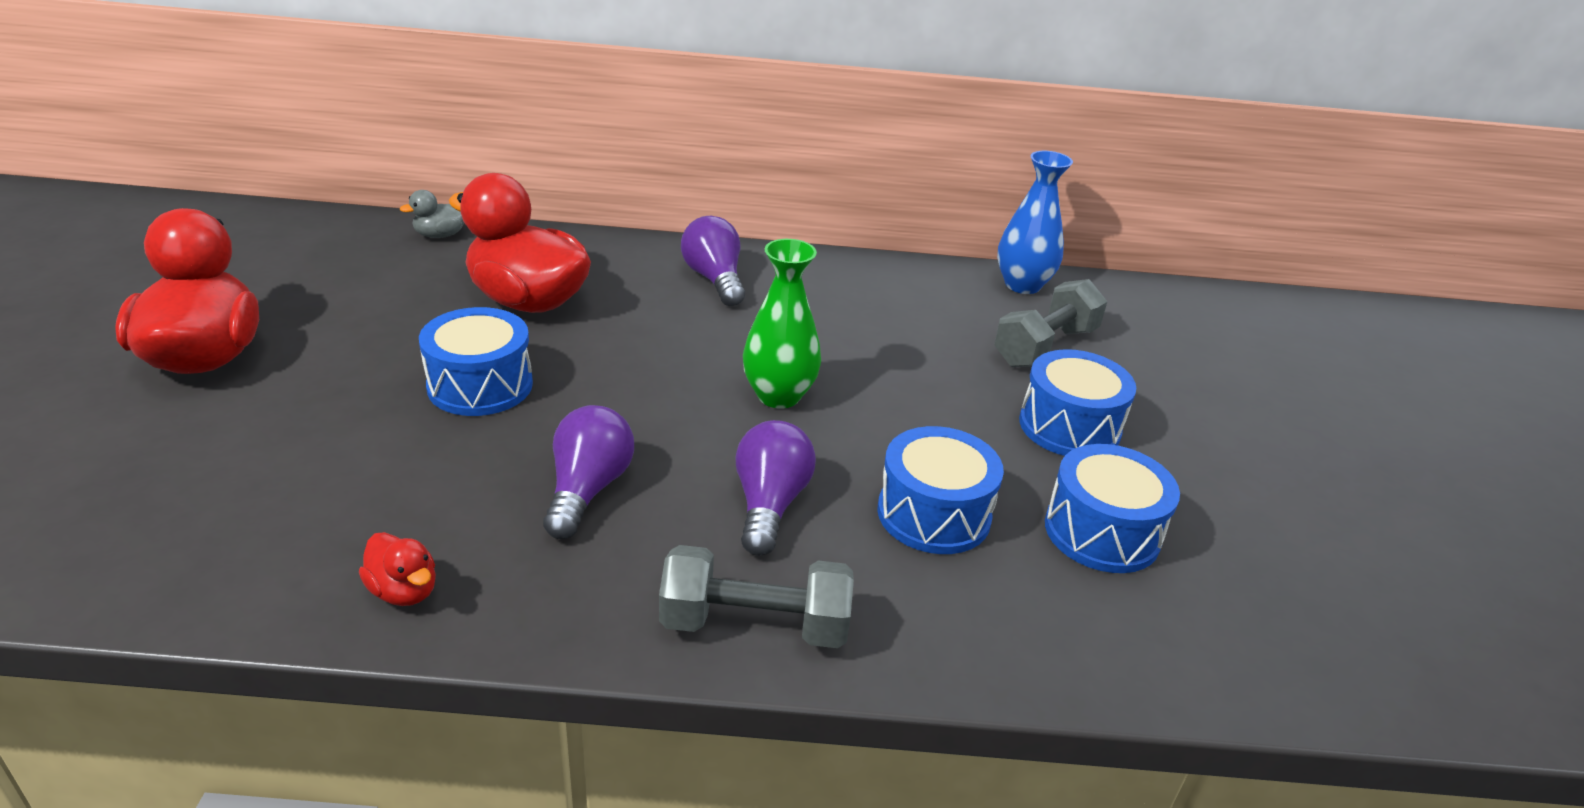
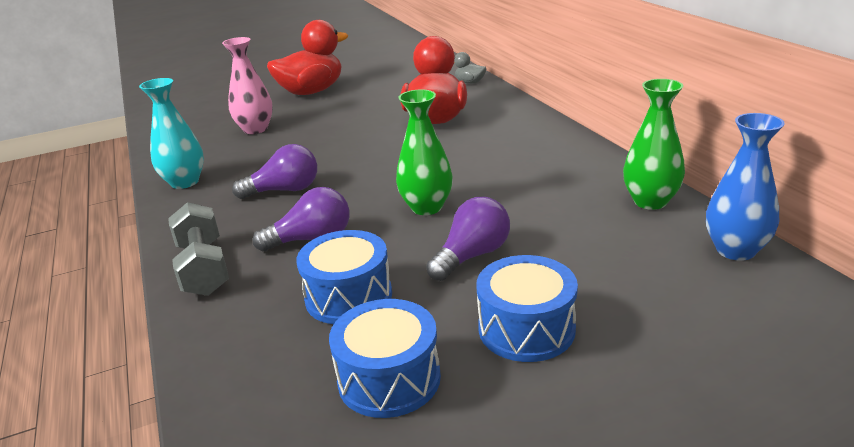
camera: 70 degrees right, 5 degrees down
(281, 458) = (255, 129): none -> pink vase
(404, 591) = (184, 182): red duck -> turquoise vase
(480, 385) = (347, 139): blue drum -> none
(714, 279) = (534, 148): purple light bulb -> purple light bulb (472, 256)
(906, 278) = (650, 201): none -> green vase
(1045, 347) = (641, 287): grey dumbbell -> none

